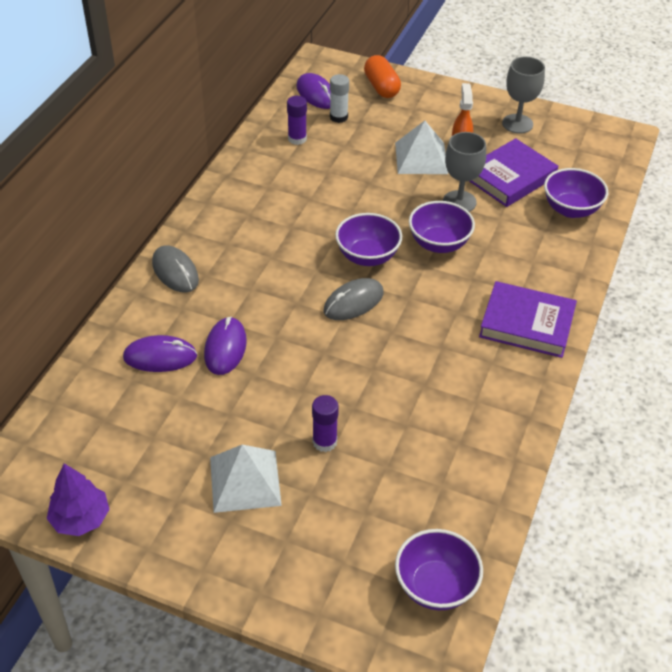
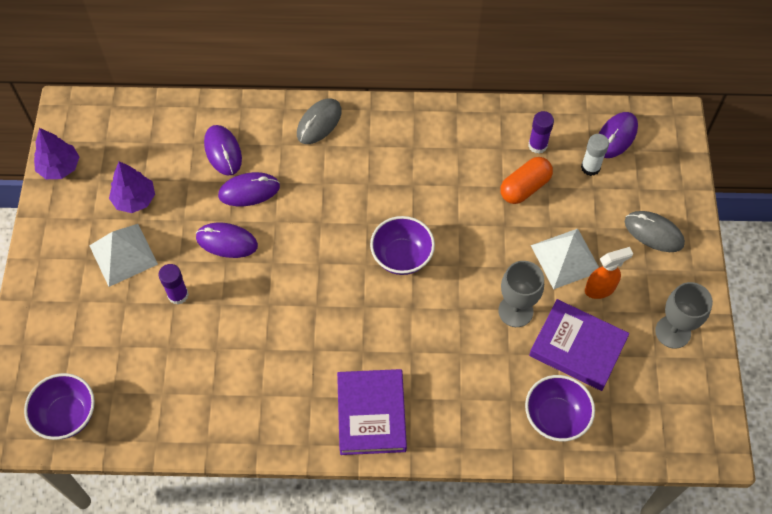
camera: 70 degrees right, 15 degrees up
(175, 452) = (134, 199): none -> purple tree
(279, 383) = (227, 242): none -> purple mouse
(353, 302) = (339, 265): grey mouse -> grey mouse (653, 233)
(381, 87) = (661, 188): orange capsule -> orange capsule (524, 187)
(439, 244) = (446, 310): purple bowl -> none

